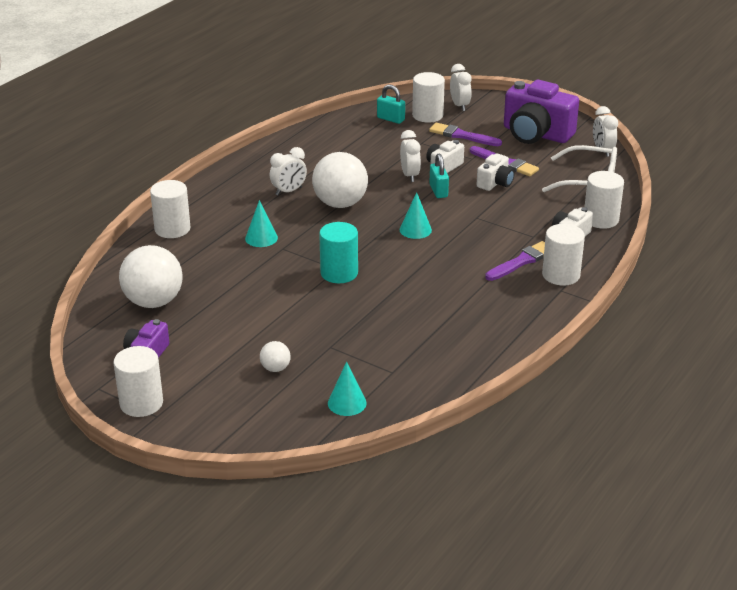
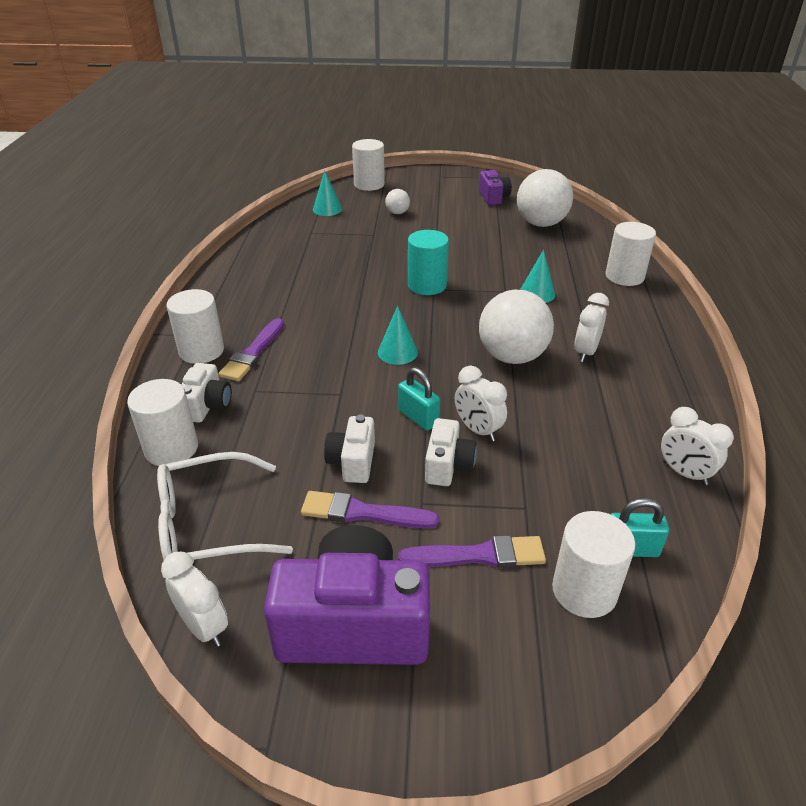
camera: 150 degrees right, 5 degrees up
(141, 403) = (457, 178): white cylinder -> white cylinder (369, 184)
(459, 106) = (559, 658): white clock -> white clock (684, 473)

